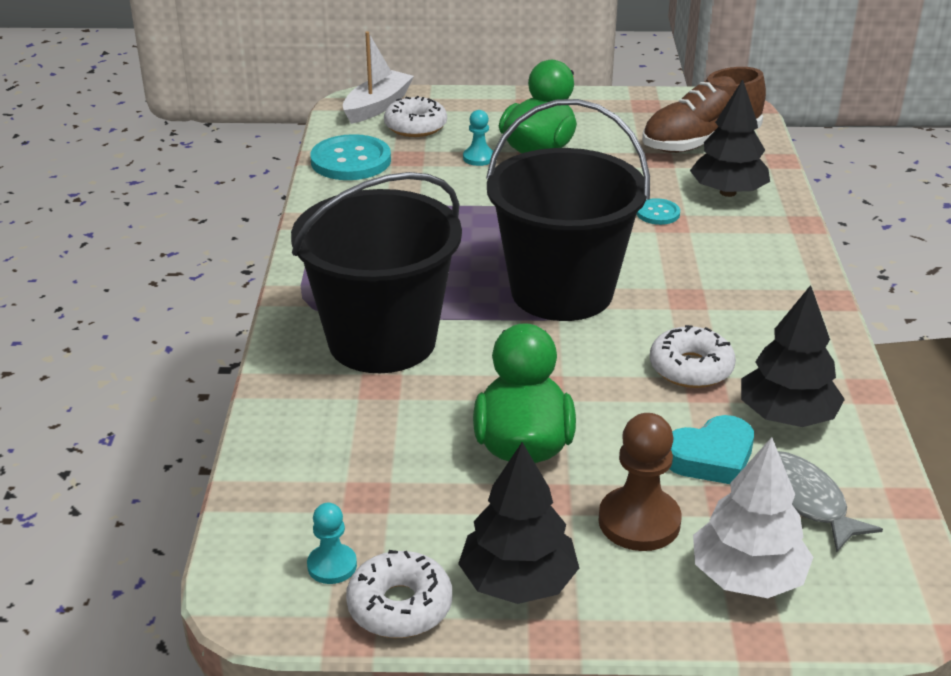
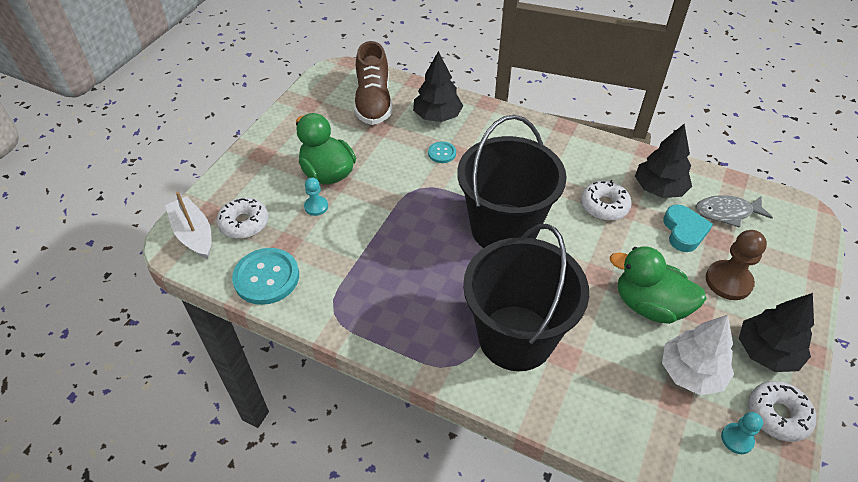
camera: 65 degrees left, 15 degrees up
(747, 577) = (778, 258): white tree -> white tree (691, 372)

